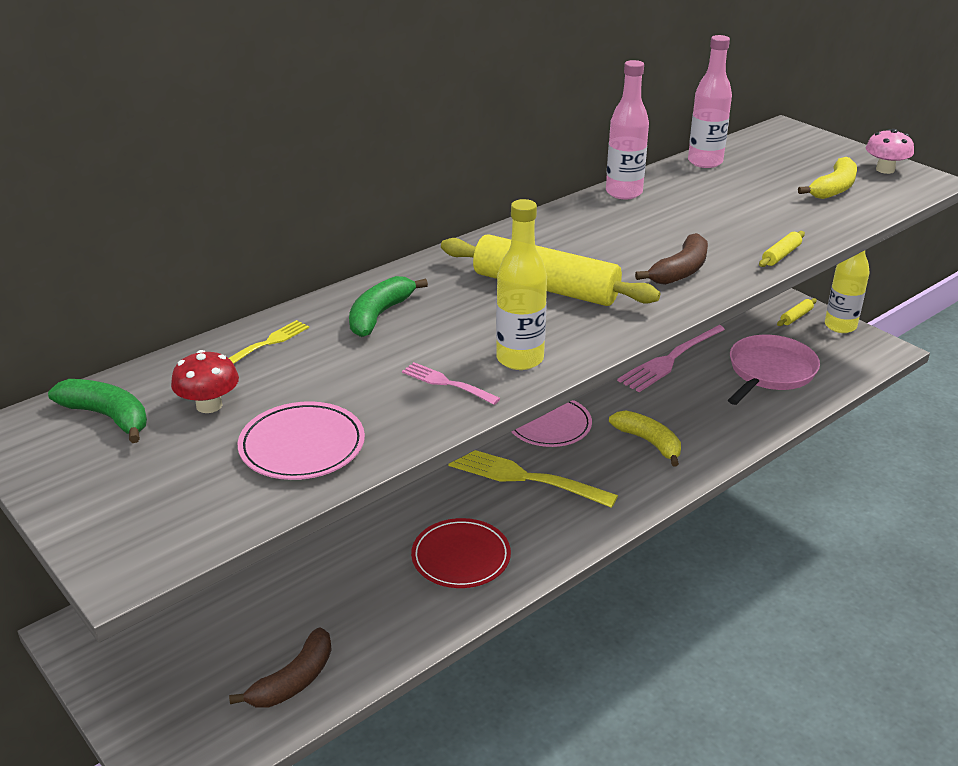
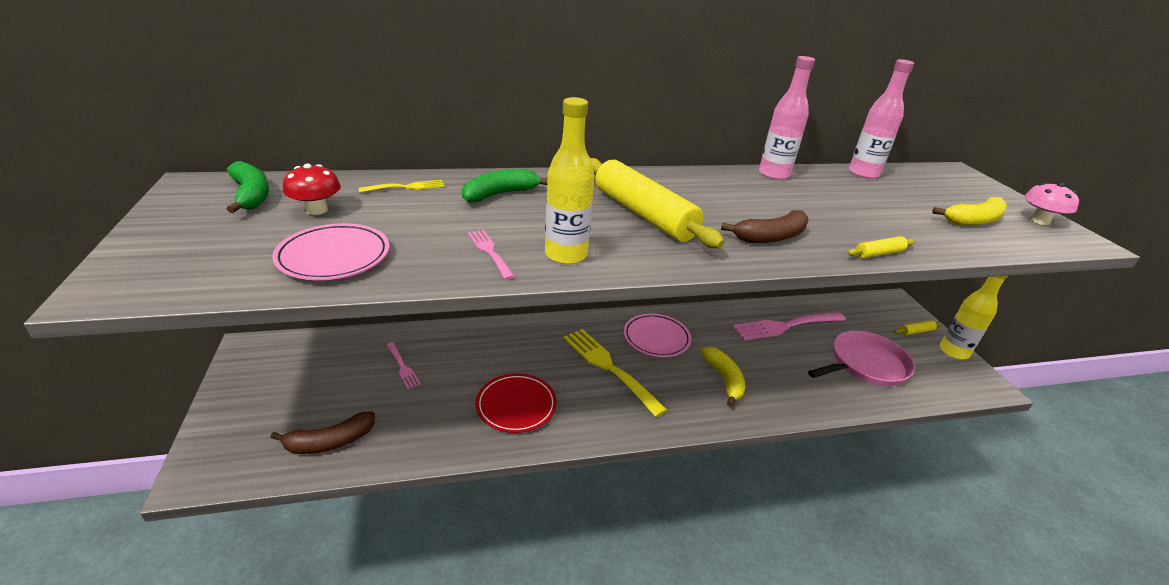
camera: 25 degrees right, 0 degrees up
(294, 572) = (402, 367): none -> pink fork

